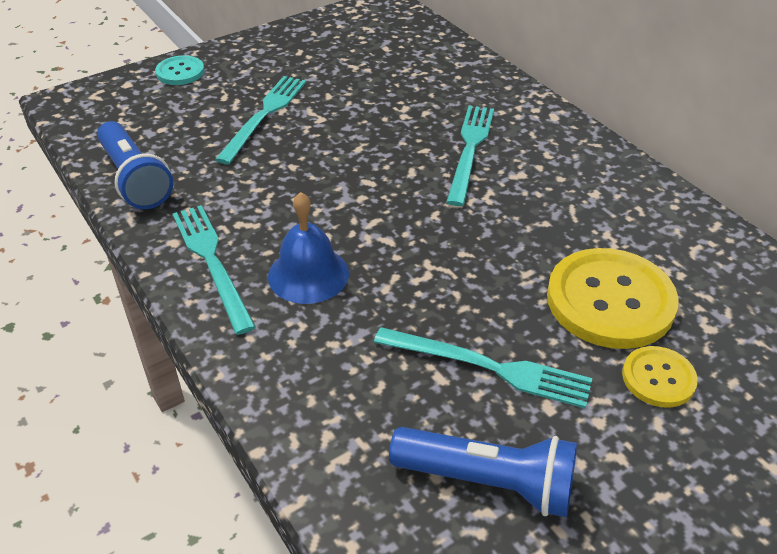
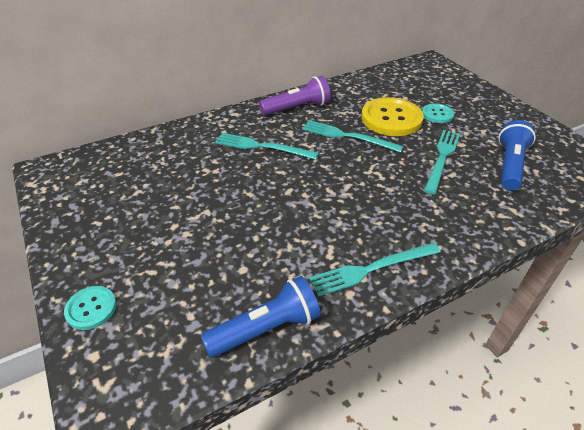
camera: 85 degrees left, 0 degrees up
(264, 115) = (191, 244): turquoise fork -> turquoise fork (347, 136)
(308, 274) = (380, 220): blue bell -> none
(598, 178) = (297, 108): none -> purple flashlight
(658, 378) = (437, 114): yellow button -> turquoise button

